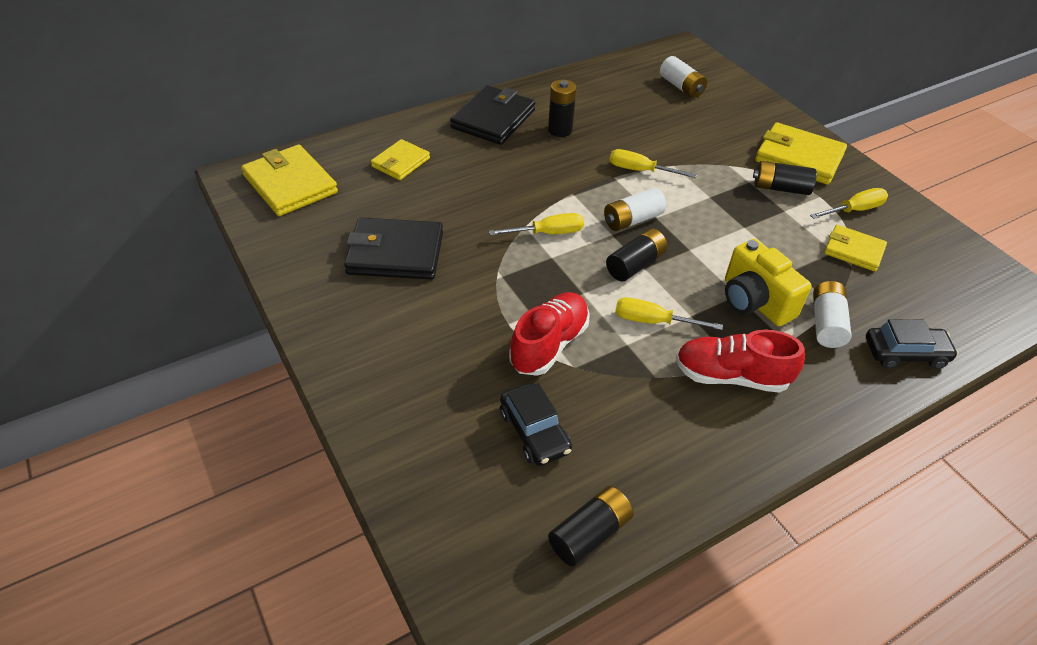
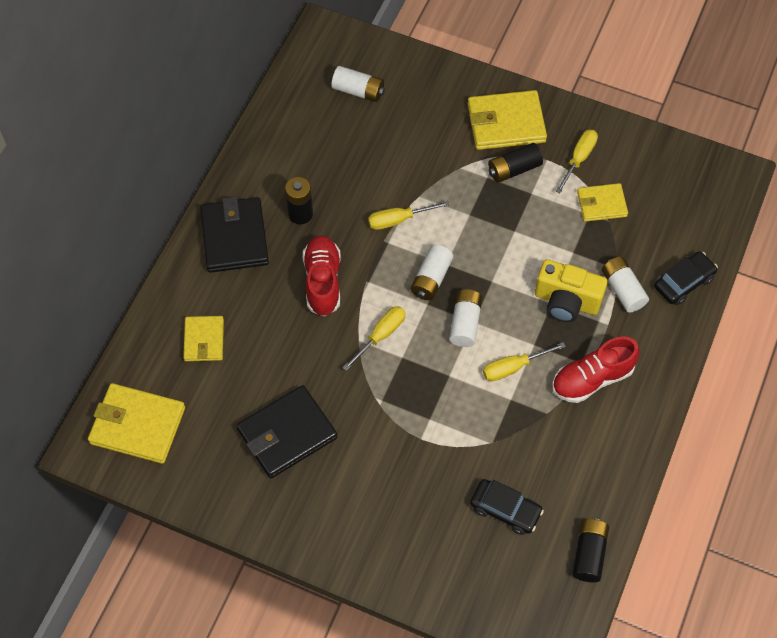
camera: 35 degrees left, 15 degrees up
(549, 344) = (461, 436): red shoe -> red shoe (322, 282)
(635, 264) = (465, 323): black battery -> white battery

